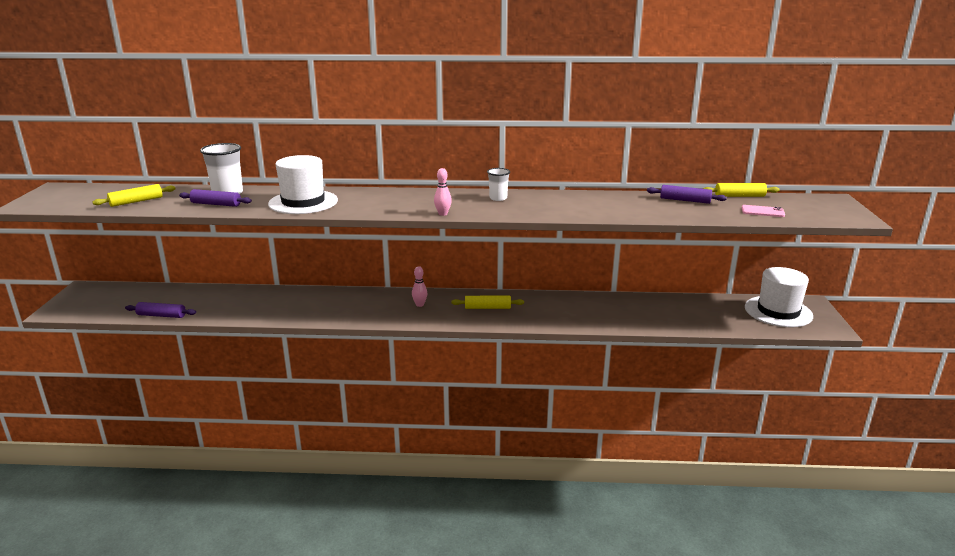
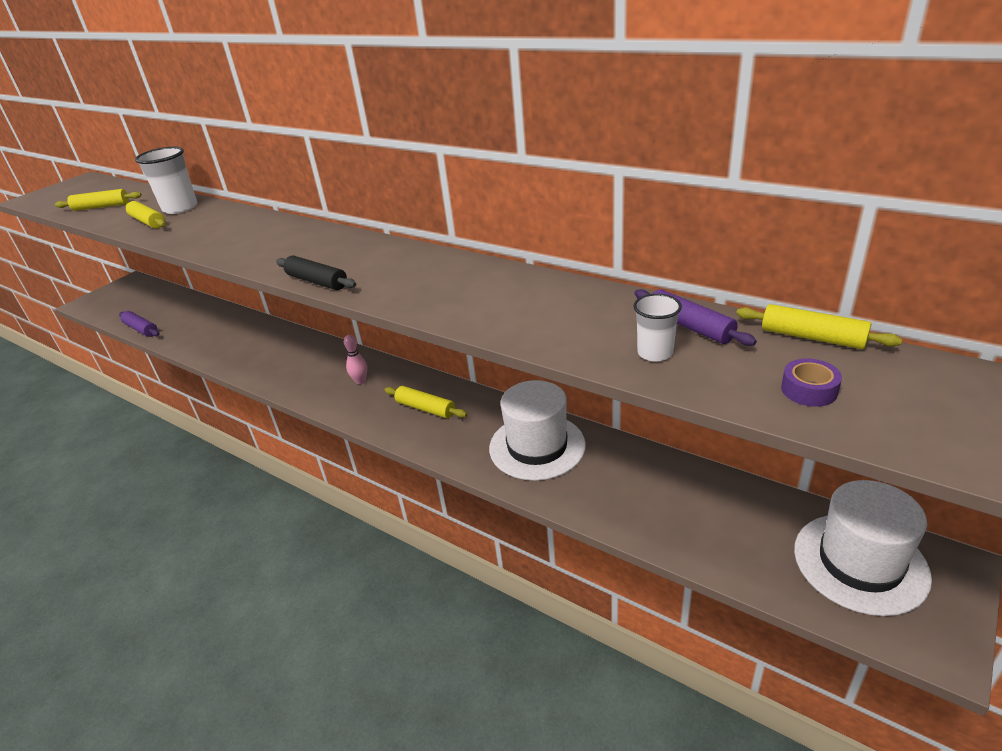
camera: 35 degrees right, 10 degrees up
(216, 204) = (148, 222): purple rolling pin -> yellow rolling pin
(303, 202) = (218, 233): white hat -> white hat (537, 446)
(443, 214) = (317, 281): pink bowling pin -> black rolling pin
(498, 198) = (421, 265): white cup -> white cup (655, 353)
(762, 211) = (809, 390): pink phone -> purple tape

